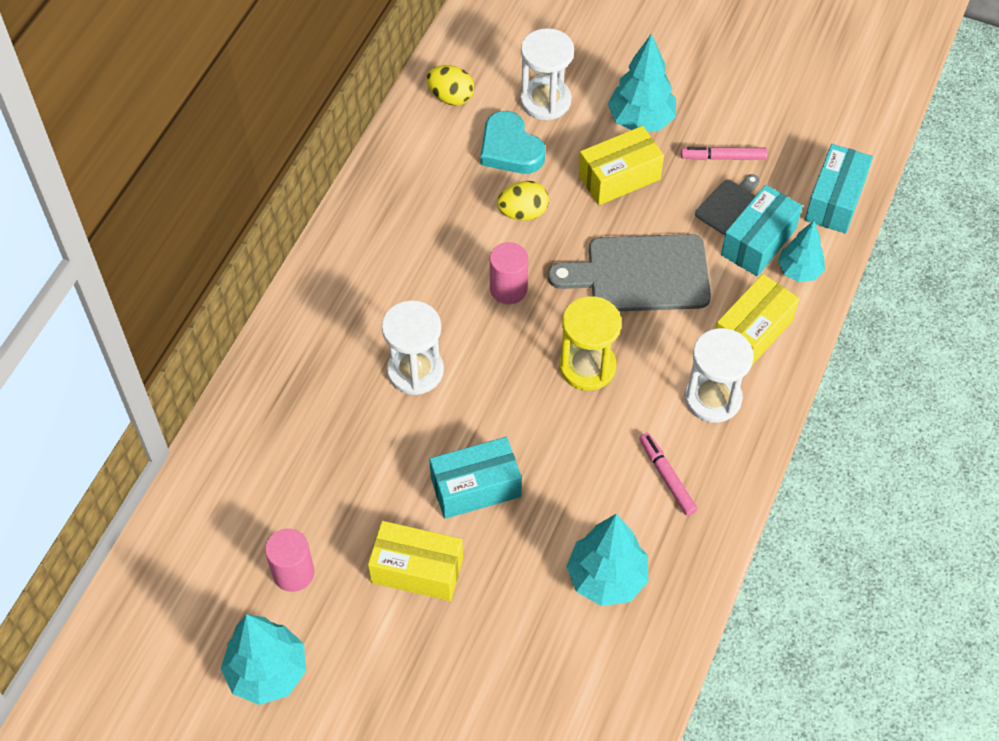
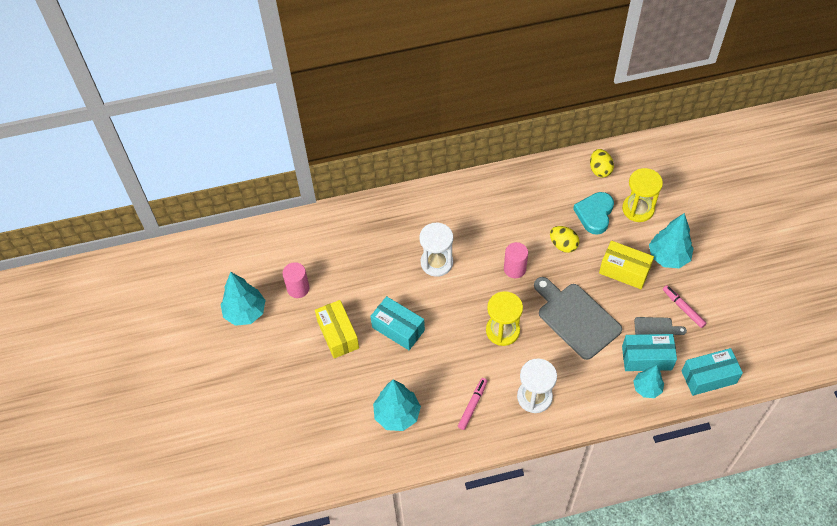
camera: 55 degrees right, 0 degrees up
(545, 101) = (638, 209): white hourglass -> yellow hourglass
(752, 332) = (589, 390): yellow box -> none

